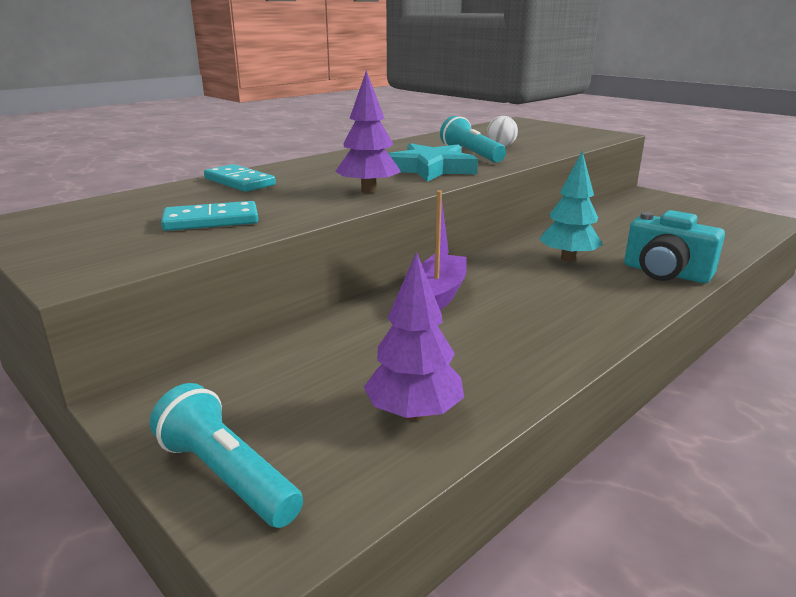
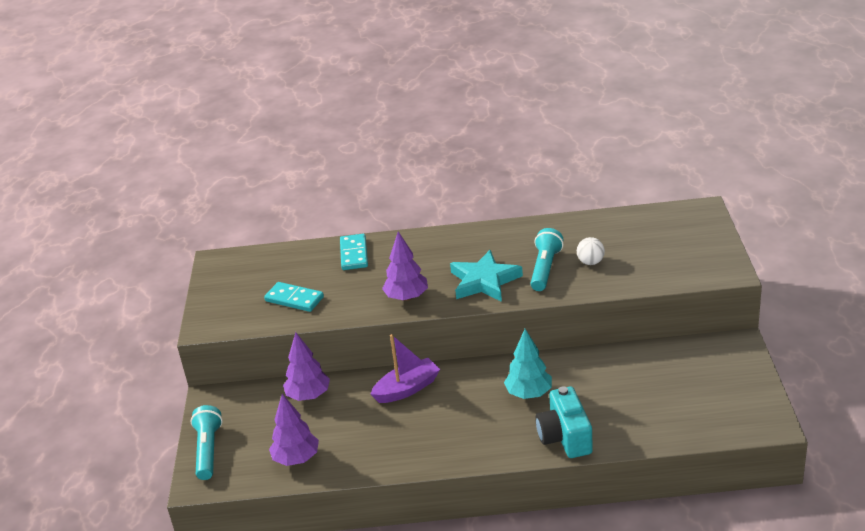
camera: 45 degrees right, 10 degrees up
(317, 342) = (308, 396): none -> purple tree

